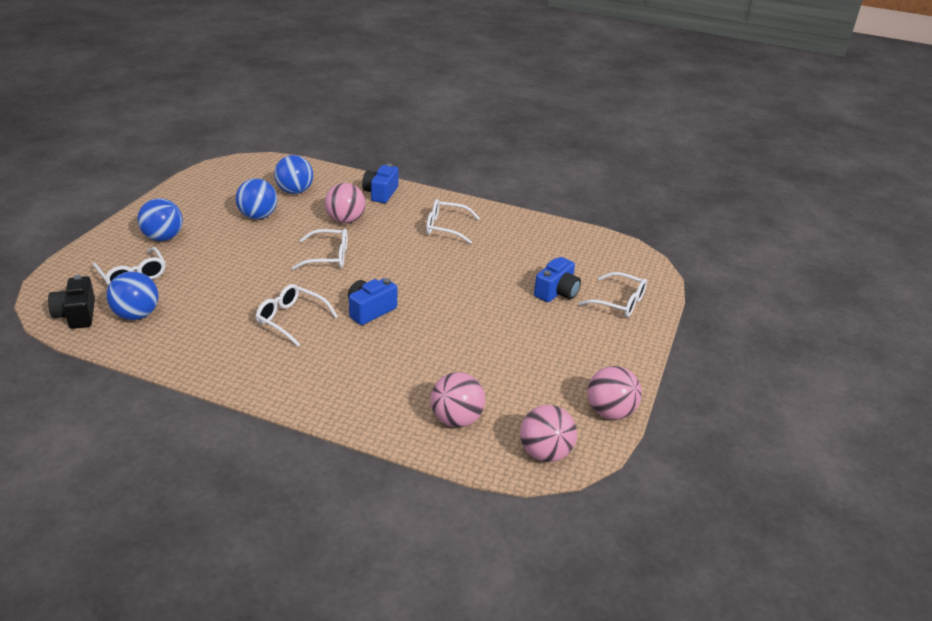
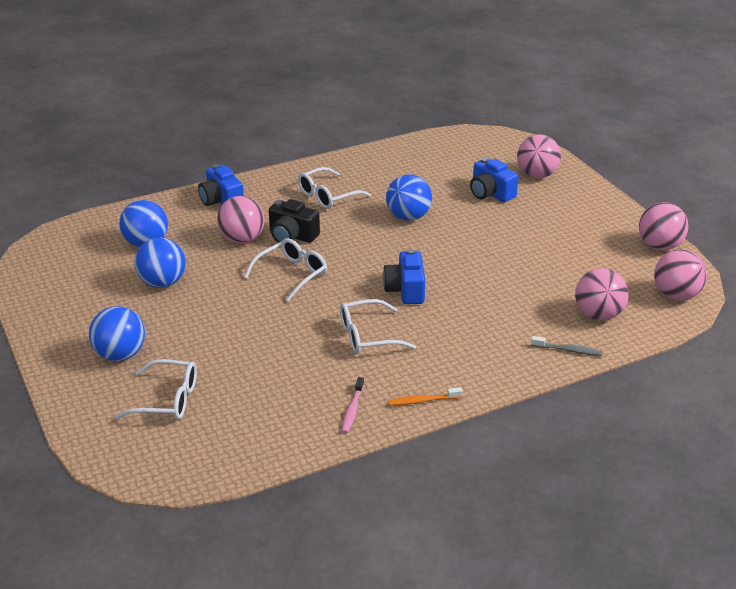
camera: 45 degrees left, 0 degrees up
(76, 315) = (196, 461): black camera -> black camera (292, 236)
(136, 315) = (246, 422): blue ball -> blue ball (408, 217)
(194, 352) = (352, 410): none -> pink toothbrush
(237, 378) = (423, 401): none -> orange toothbrush
(385, 424) = (568, 350): none -> grey toothbrush
(557, 292) = (490, 193): blue camera -> blue camera turned 150 degrees clockwise
(619, 302) = (537, 175): white glasses -> pink ball

